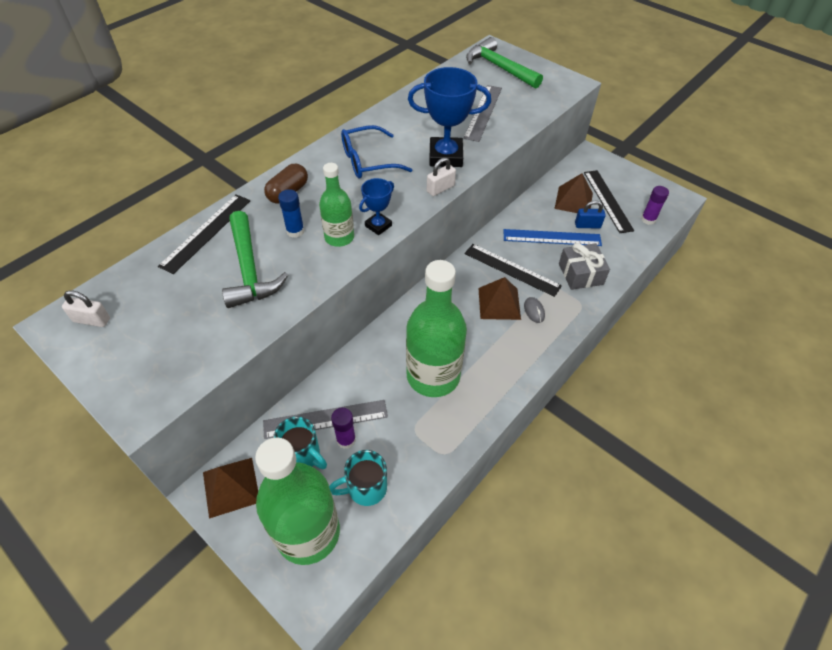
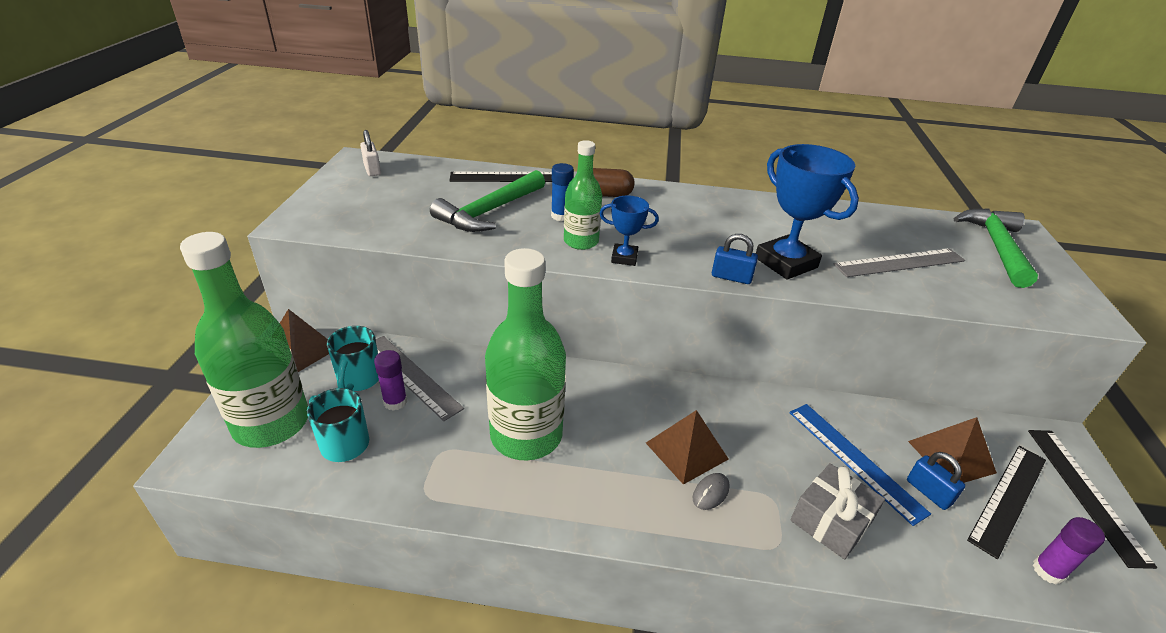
camera: 55 degrees right, 15 degrees down
(368, 161) = (705, 219): blue glasses -> none
(440, 188) = (731, 277): white padlock -> blue padlock
(512, 269) = (753, 440): black ruler -> black ruler (1085, 493)

